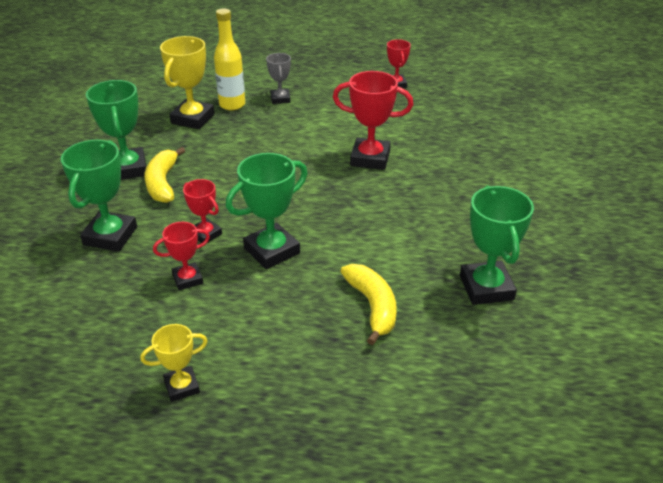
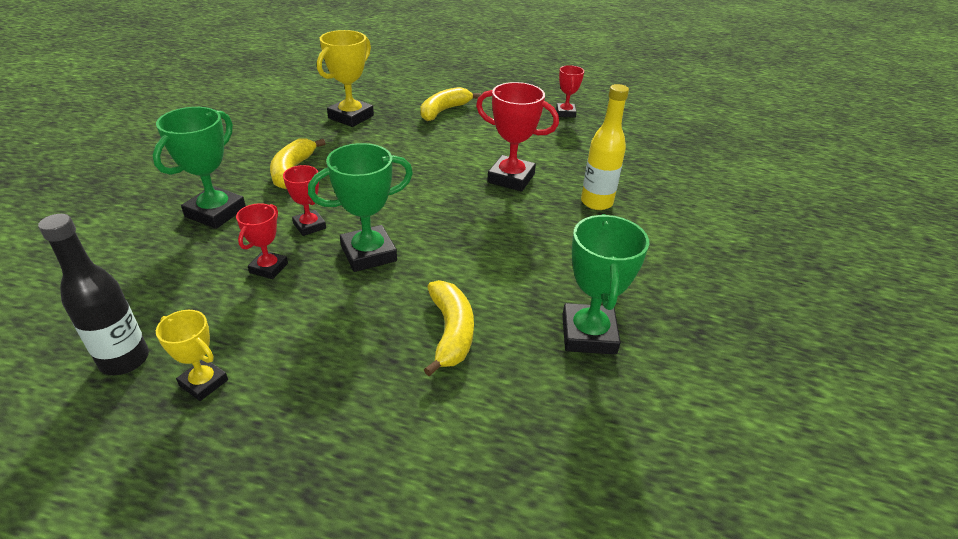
camera: 10 degrees right, 0 degrees up
(101, 381) = (125, 360): none -> black bottle
(128, 169) = (266, 152): green trophy -> none
(182, 386) = (203, 383): yellow trophy -> yellow trophy turned 45 degrees clockwise
(187, 279) = (269, 268): red trophy -> red trophy turned 60 degrees counterclockwise
(232, 105) = (394, 110): yellow bottle -> yellow bottle (596, 202)
(280, 99) = (444, 111): grey trophy -> yellow banana

